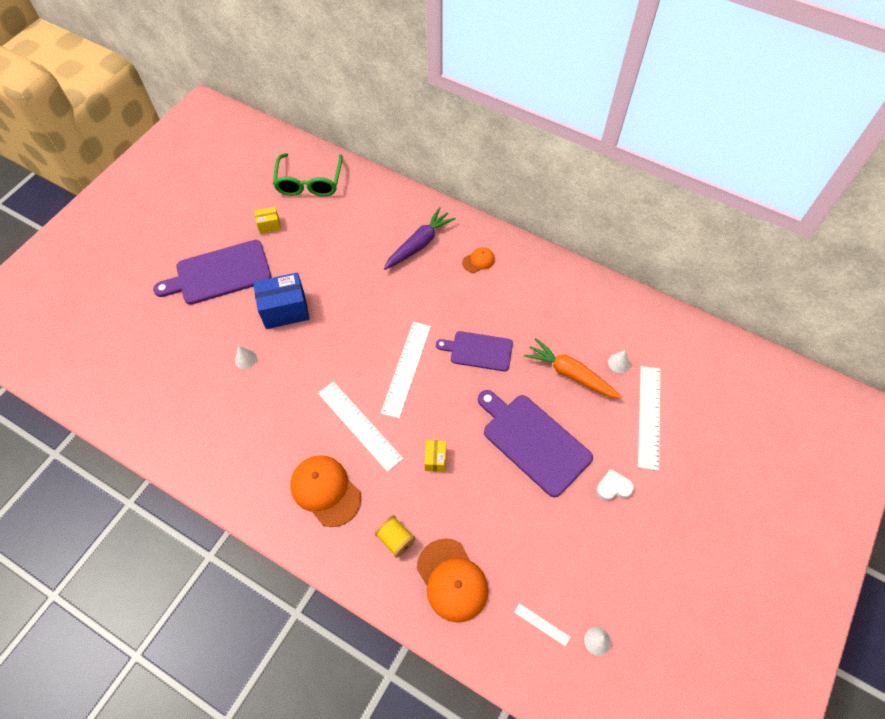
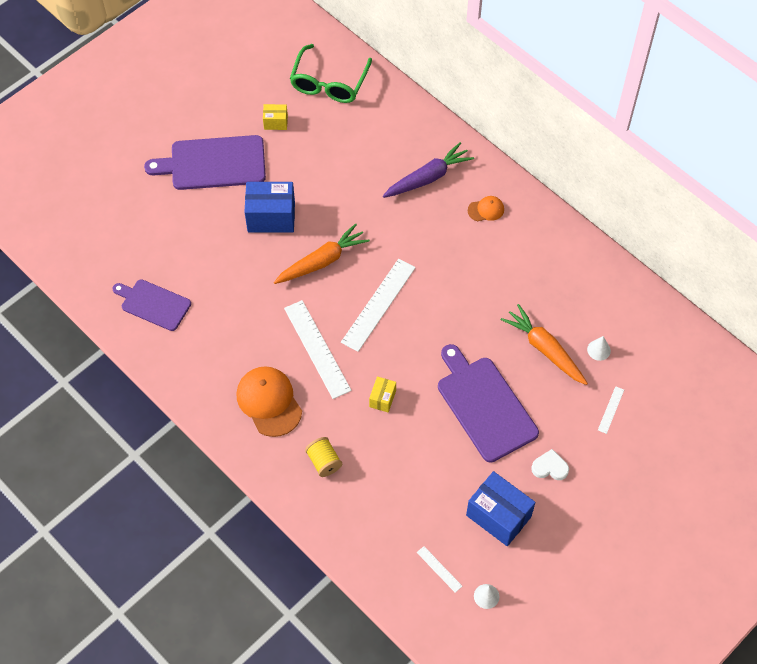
camera: 15 degrees right, 0 degrees up
(245, 359) = (221, 258): white cone -> none
(343, 340) = (322, 261): none -> orange carrot
(452, 580) = (367, 510): orange cap -> none
(478, 351) = (457, 304): purple cutting board -> purple cutting board (153, 304)
(581, 550) = (498, 516): none -> blue box
(649, 416) = (611, 410): white ruler -> white ruler, size x0.45

